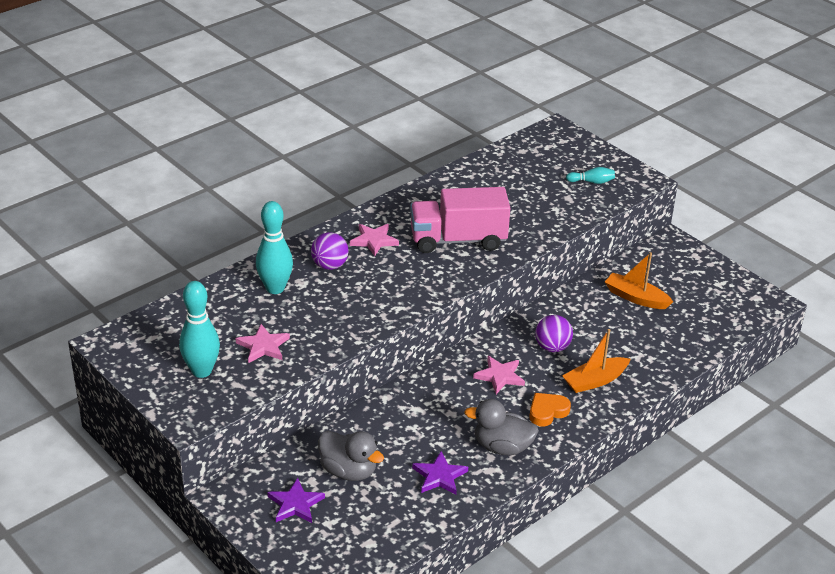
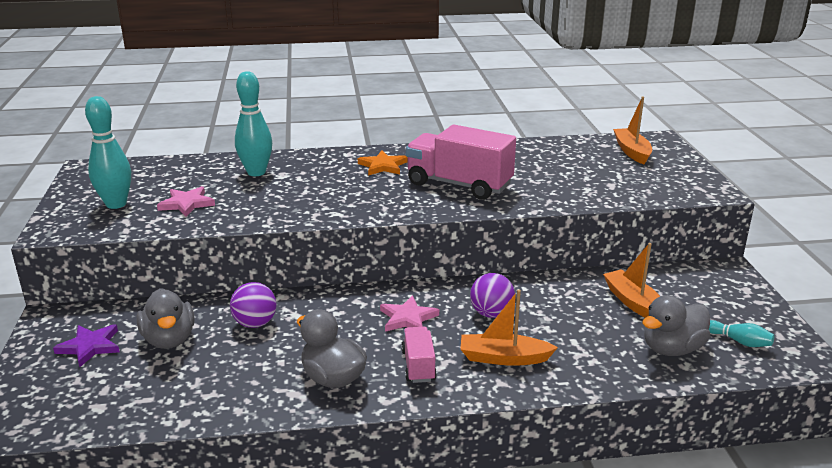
camera: 35 degrees right, 10 degrees down
(329, 265) = (321, 171): purple ball -> purple ball (255, 323)
(374, 241) = (383, 166): pink star -> orange star
(439, 476) = (239, 378): purple star -> none
(547, 412) = (418, 366): orange heart -> pink truck
(550, 152) = (632, 152): none -> orange boat
(592, 182) = (651, 180): turquoise bowling pin -> turquoise bowling pin (739, 341)
(689, 327) = (672, 349): none -> grey duck

